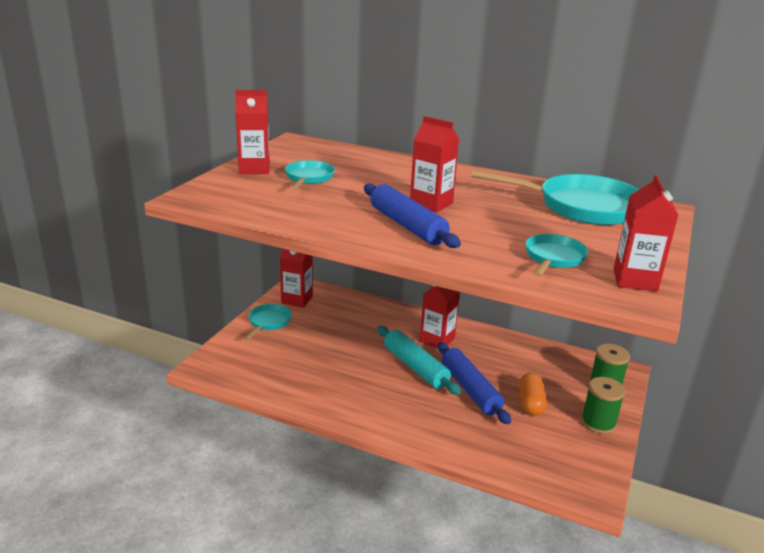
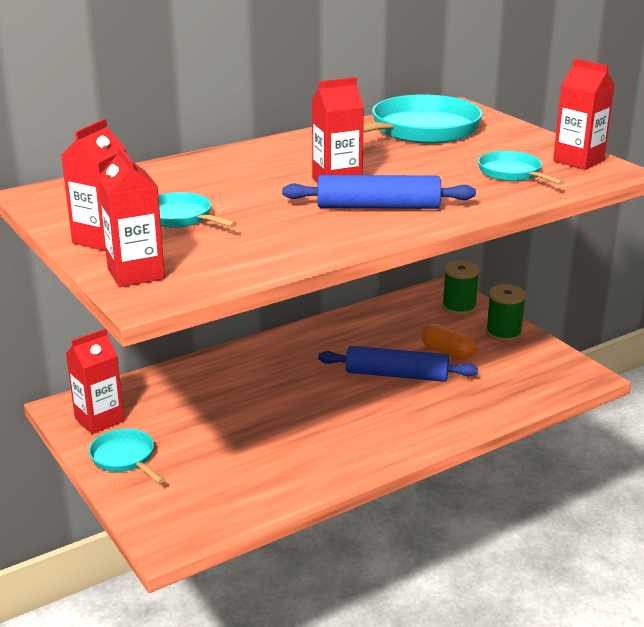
camera: 55 degrees left, 0 degrees up
(415, 367) = (328, 391): turquoise rolling pin -> none
(437, 340) = (295, 359): red carton -> red carton (136, 273)

